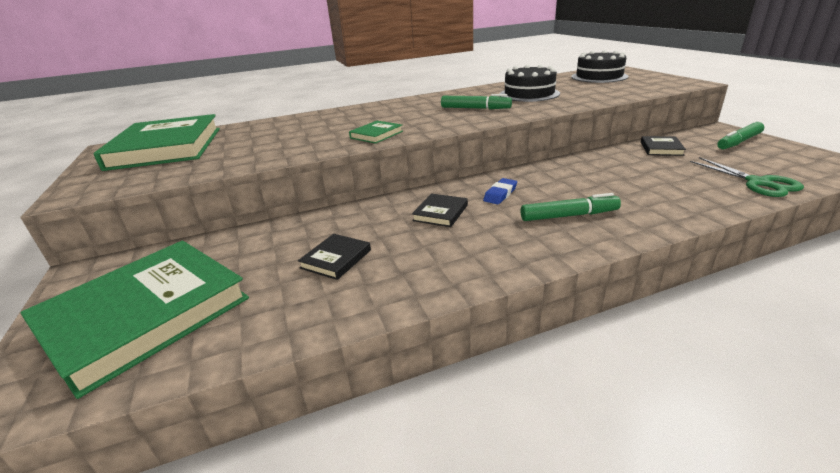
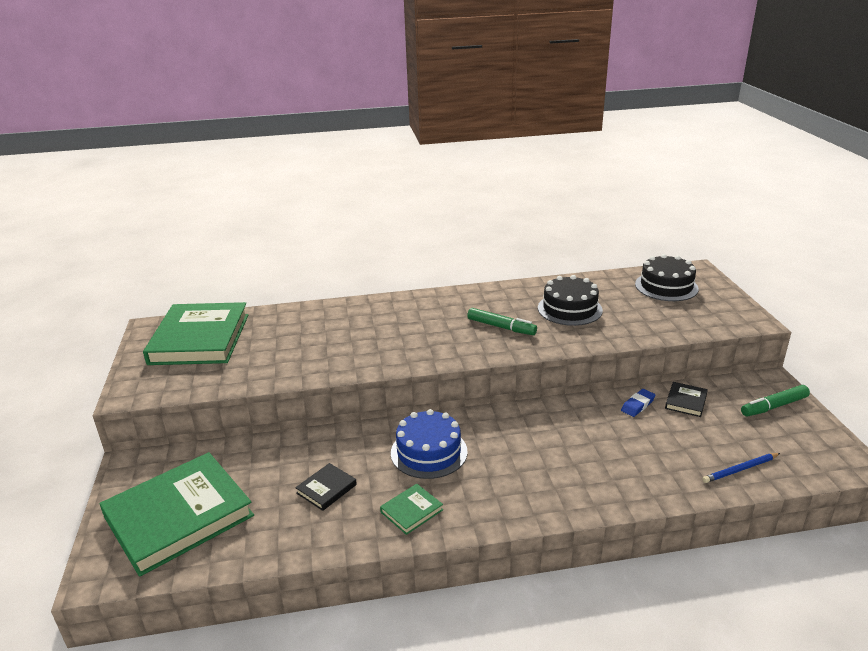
camera: 10 degrees right, 0 degrees up
(376, 135) = (390, 356): green book -> green book (411, 511)
(440, 213) = (429, 452): black book -> blue cake
(500, 194) = (492, 438): blue eraser -> blue eraser (637, 405)
(569, 216) = (538, 477): green marker -> none
(758, 183) = (740, 469): green scissors -> blue pencil

